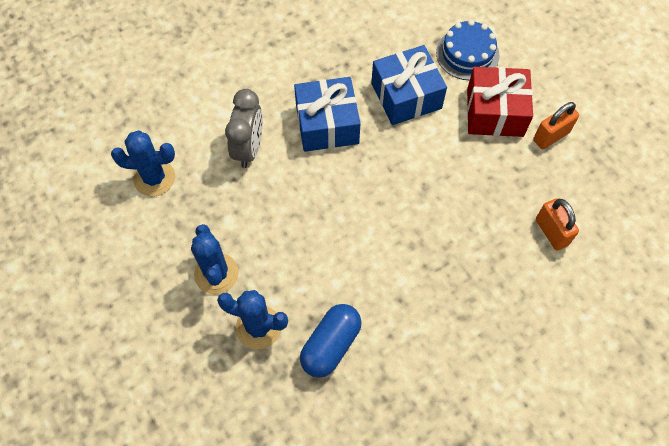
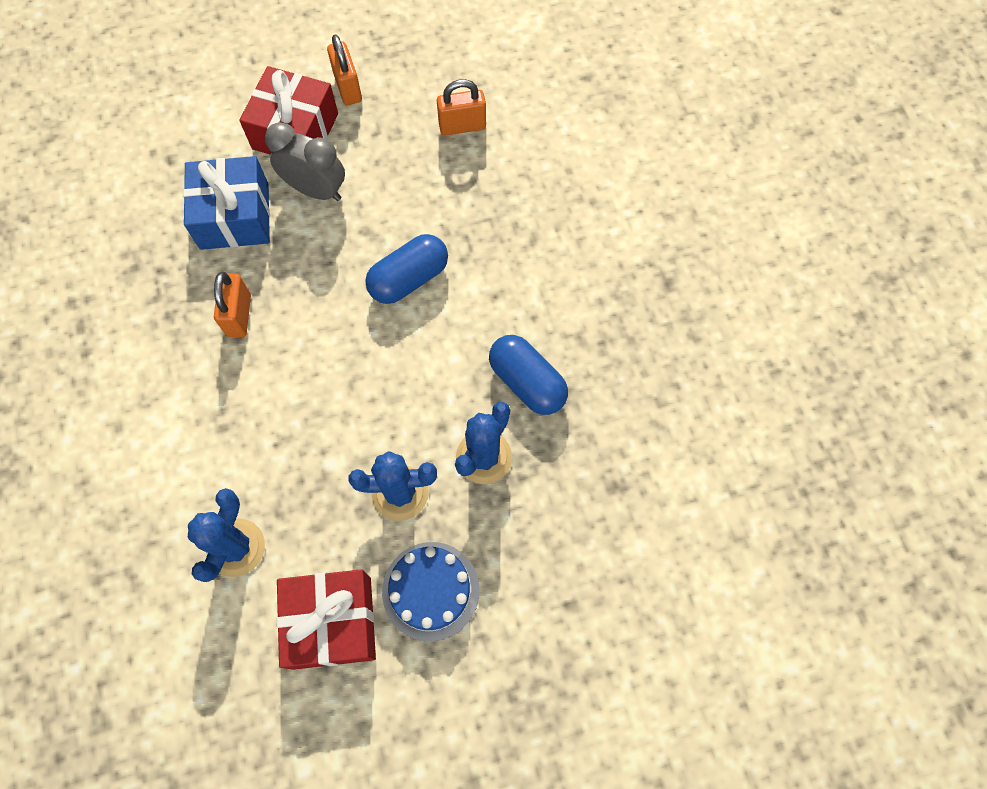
camera: 75 degrees left, 5 degrees up
(112, 255) = (332, 622): none -> red gift
(249, 148) = (237, 417): grey clock -> grey clock (316, 190)
(327, 124) = (239, 315): blue gift -> orange padlock
(394, 230) = (409, 279): none -> blue capsule
(467, 54) = (203, 134): blue cake -> blue cake (431, 590)

